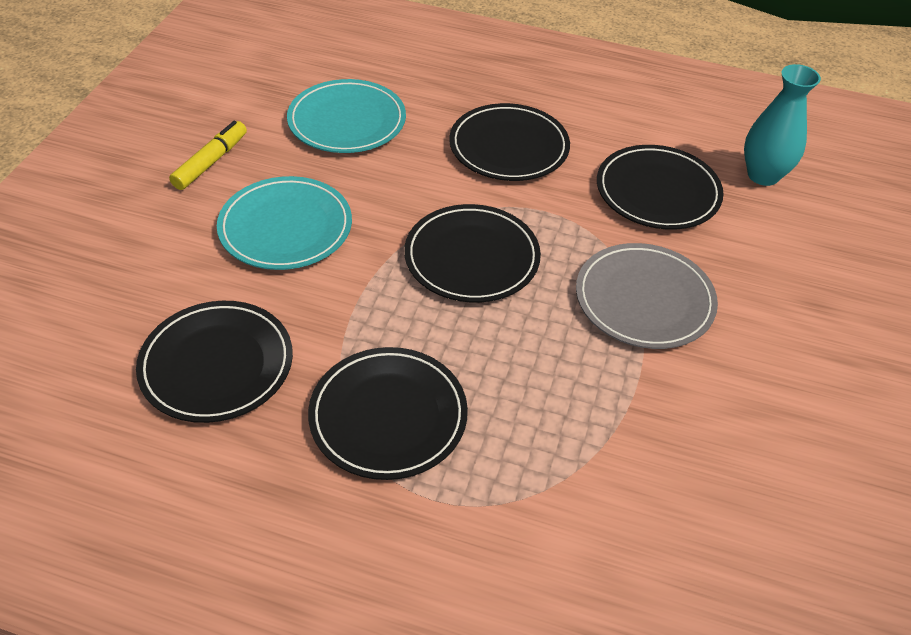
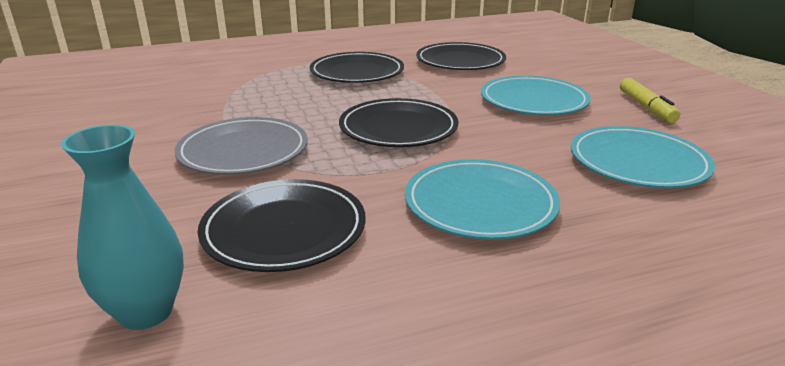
camera: 145 degrees right, 20 degrees down
(509, 147) = (480, 204): black plate -> turquoise plate

